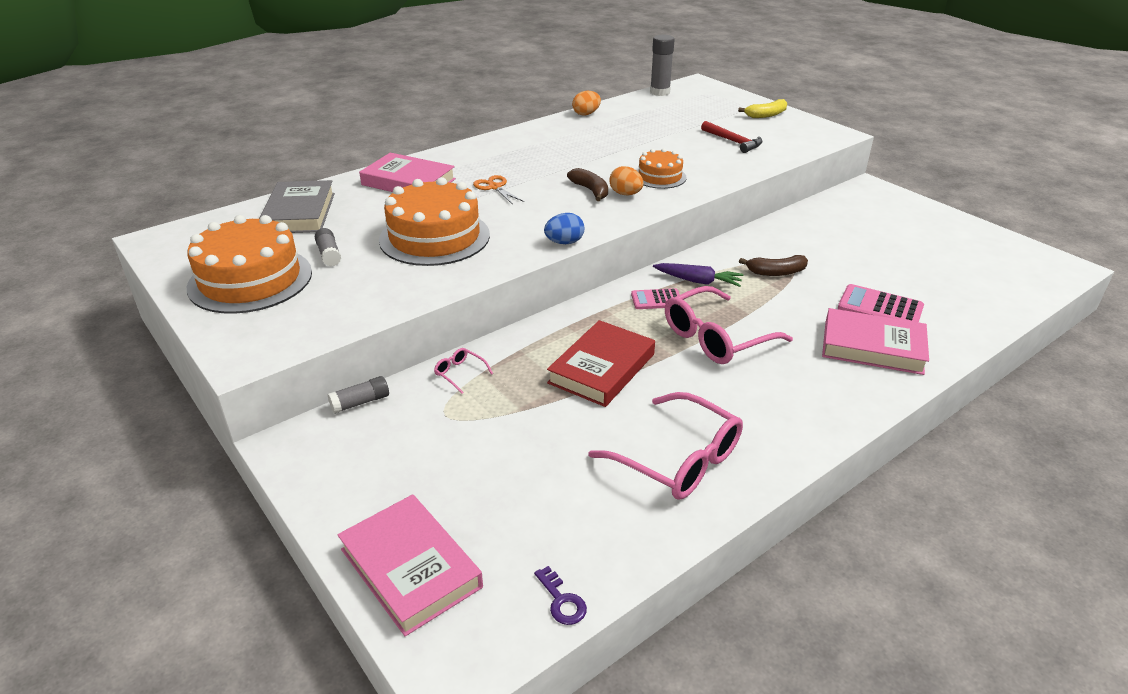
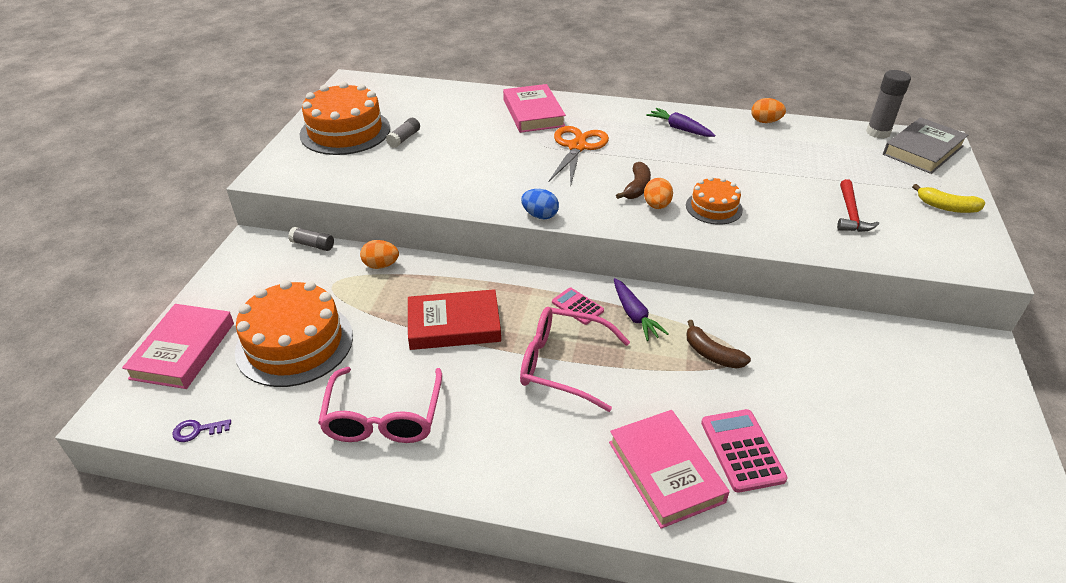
camera: 50 degrees right, 5 degrees up
(299, 213) = (439, 102): grey book -> grey book (922, 150)
(434, 237) = (474, 162): orange cake -> orange cake (295, 343)
(459, 373) = (381, 265): pink glasses -> orange egg
(494, 187) = (577, 147): orange scissors -> orange scissors, size x1.73
(542, 142) = (680, 129): none -> purple carrot
(562, 601) = (197, 430): purple key -> purple key turned 60 degrees clockwise

